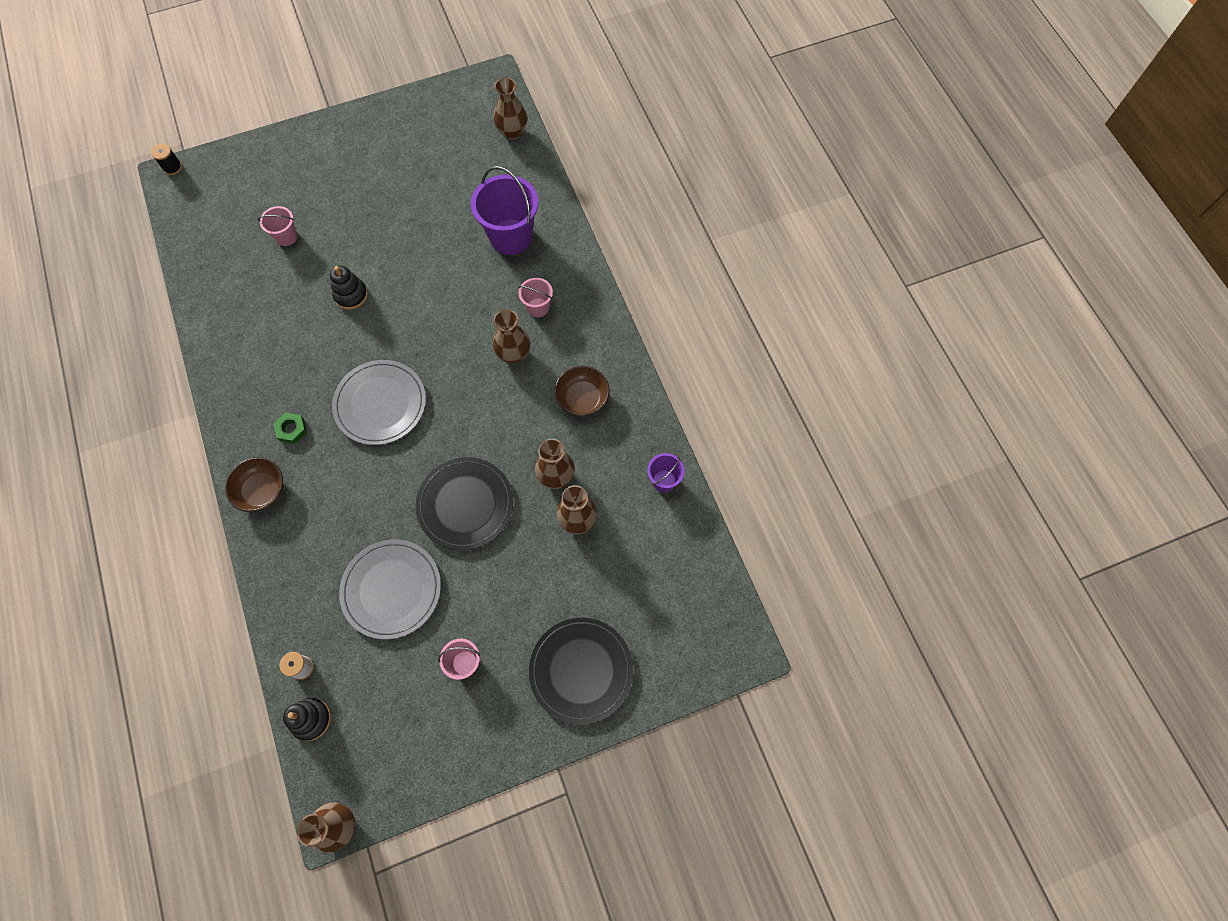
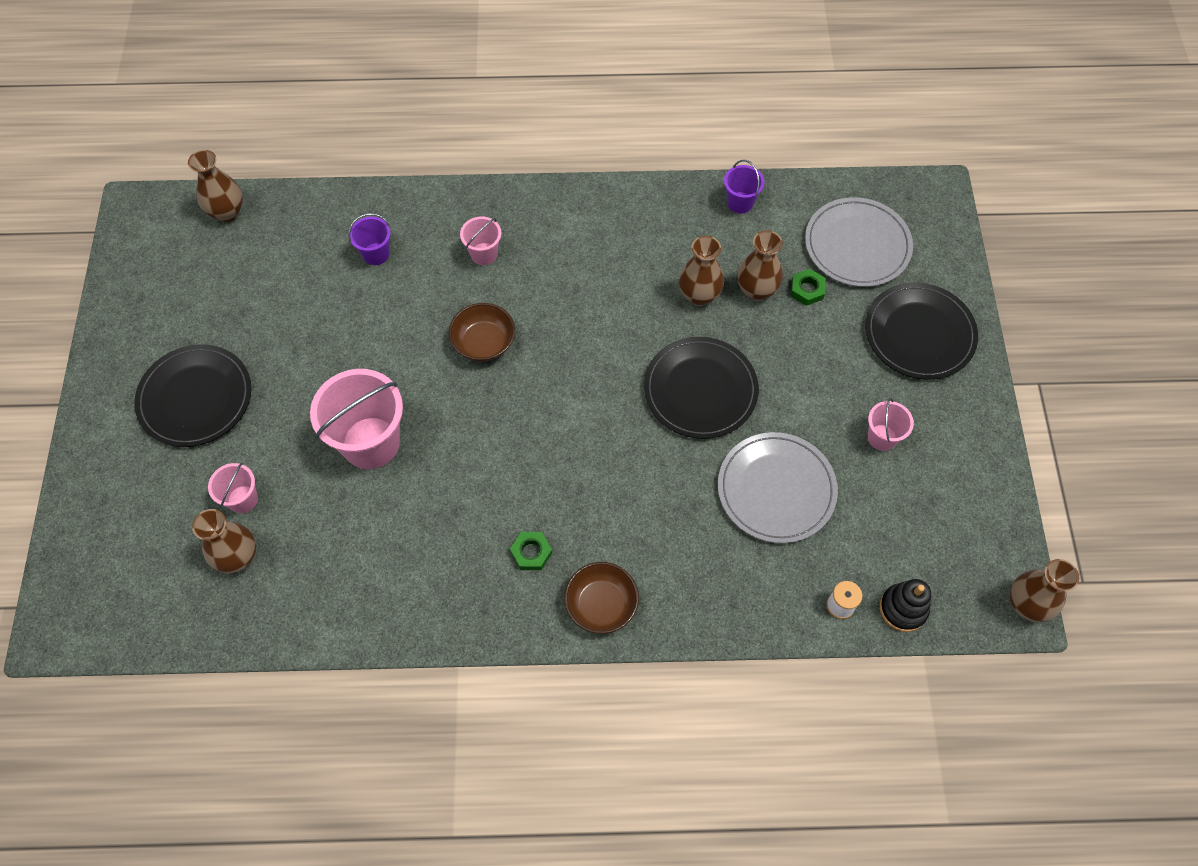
camera: 70 degrees left, 5 degrees down
(172, 167) = (41, 625): black spool -> none
(351, 295) = (371, 443): black stacking toy -> pink bucket
(355, 178) = (195, 398): none -> black plate
(380, 404) = (538, 445): grey plate -> grey plate (857, 245)
(511, 237) = (376, 254): purple bucket -> purple bucket, size x0.51
(513, 354) = (533, 293): brown vase -> brown vase (238, 557)
(582, 398) = (616, 245): brown bowl -> brown bowl (484, 343)
(593, 562) = (807, 290): none -> green nut

